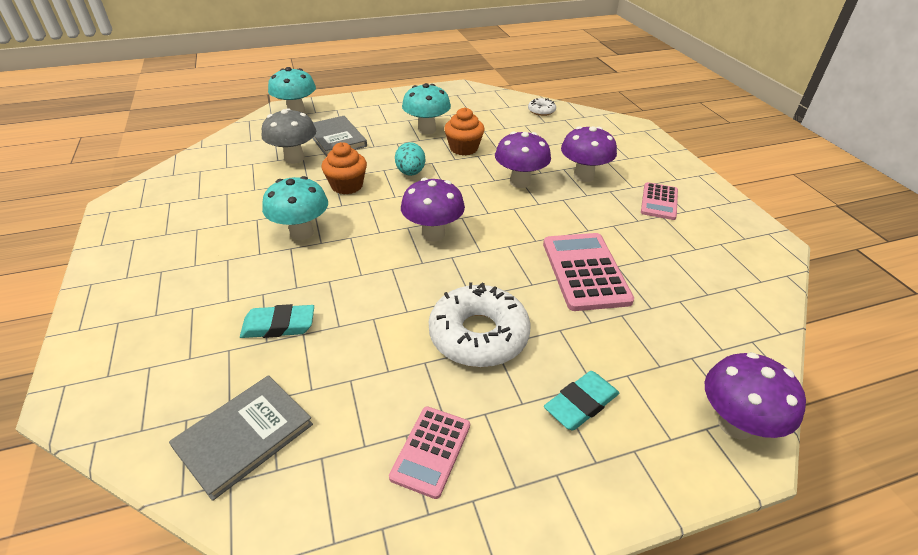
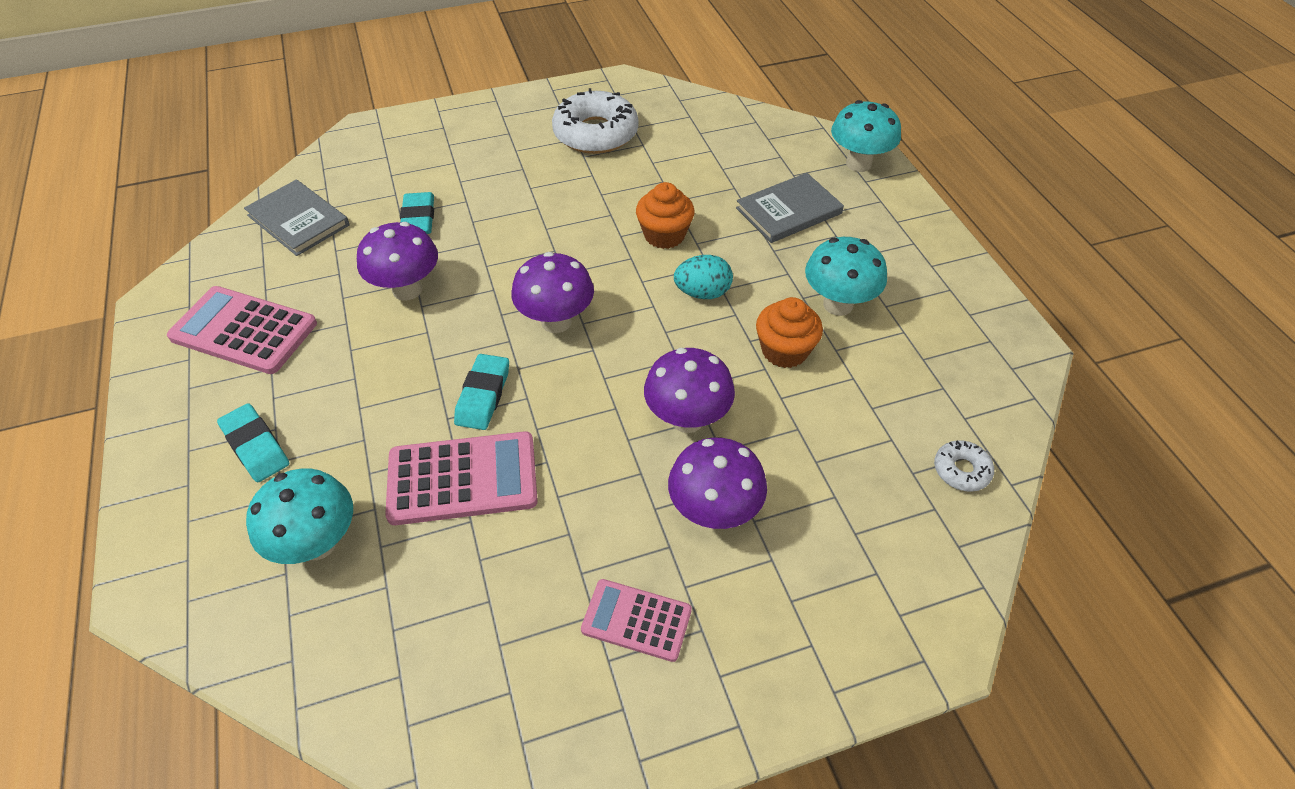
camera: 90 degrees right, 10 degrees up
(294, 158) = (727, 181): grey mushroom -> none
(301, 232) = (564, 211): turquoise mushroom -> turquoise mushroom (318, 543)
(431, 451) = (244, 331): pink calculator -> pink calculator, size x1.63
(478, 335) = (372, 364): white donut -> white donut (596, 133)
(508, 266) = (483, 395): none -> turquoise eraser
(735, 424) = (180, 591): purple mushroom -> purple mushroom (407, 290)

